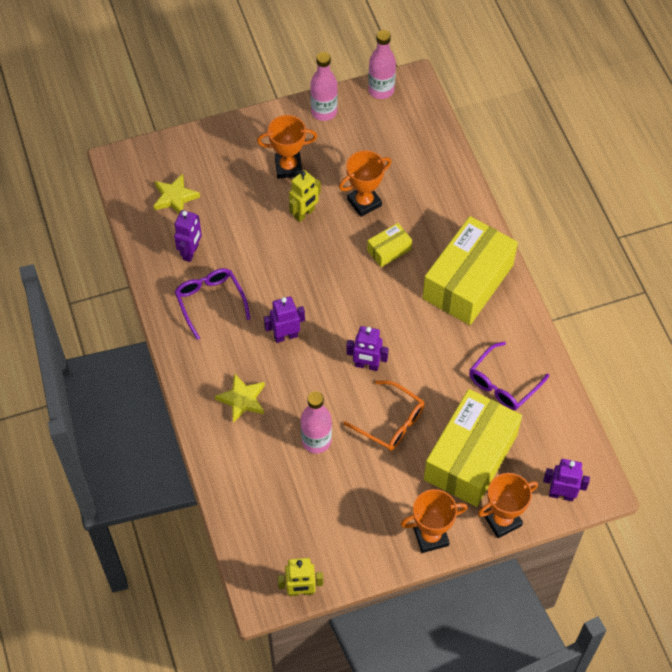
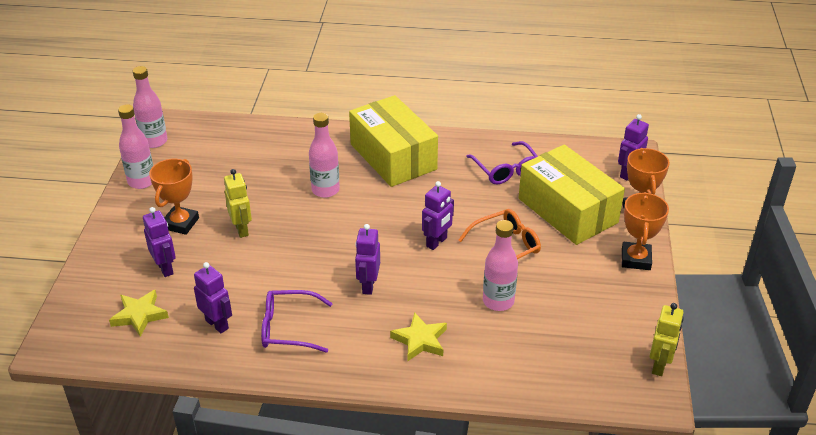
camera: 65 degrees left, 20 degrees down
(232, 186) = (165, 268): none -> purple robot
(364, 202) = (263, 189): orange trophy -> none
(389, 250) = (325, 190): yellow box -> pink bottle

